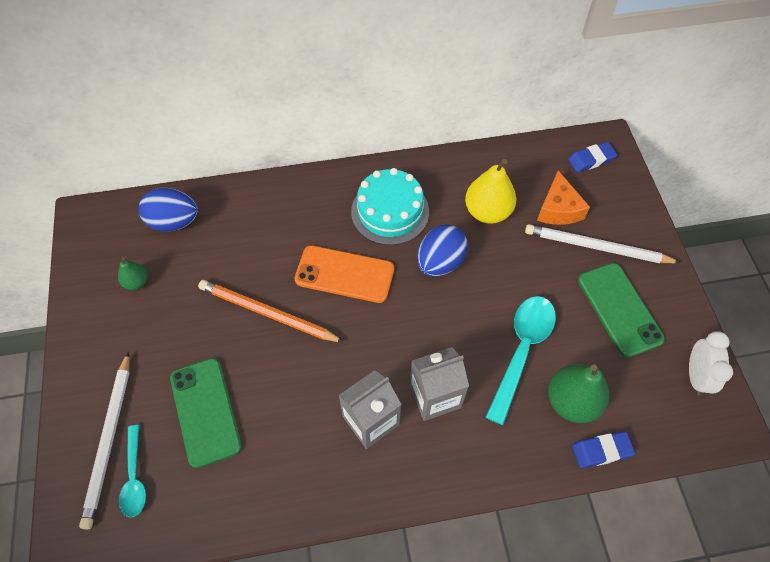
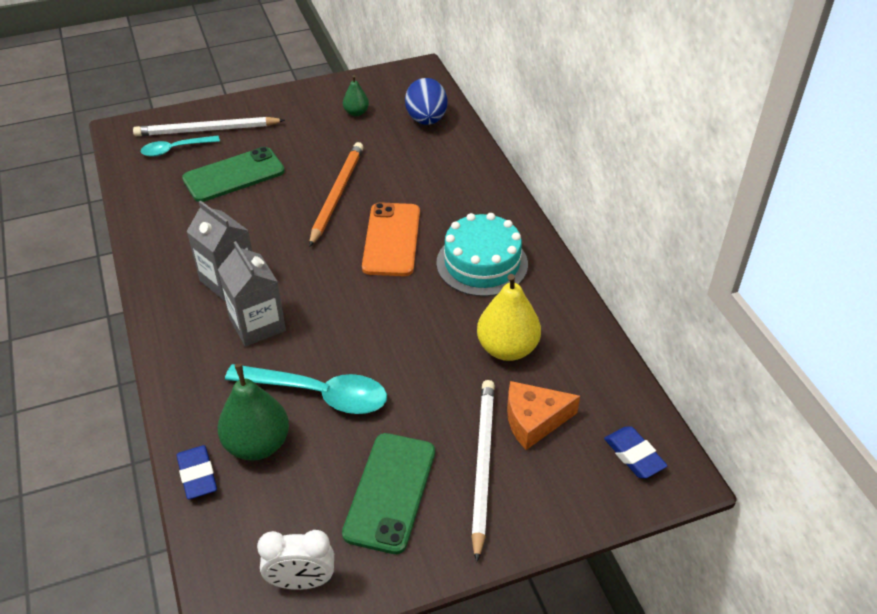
camera: 80 degrees right, 15 degrees down
(440, 262) = (423, 312): blue egg -> none
(619, 309) = (390, 492): green phone -> green phone turned 45 degrees counterclockwise

